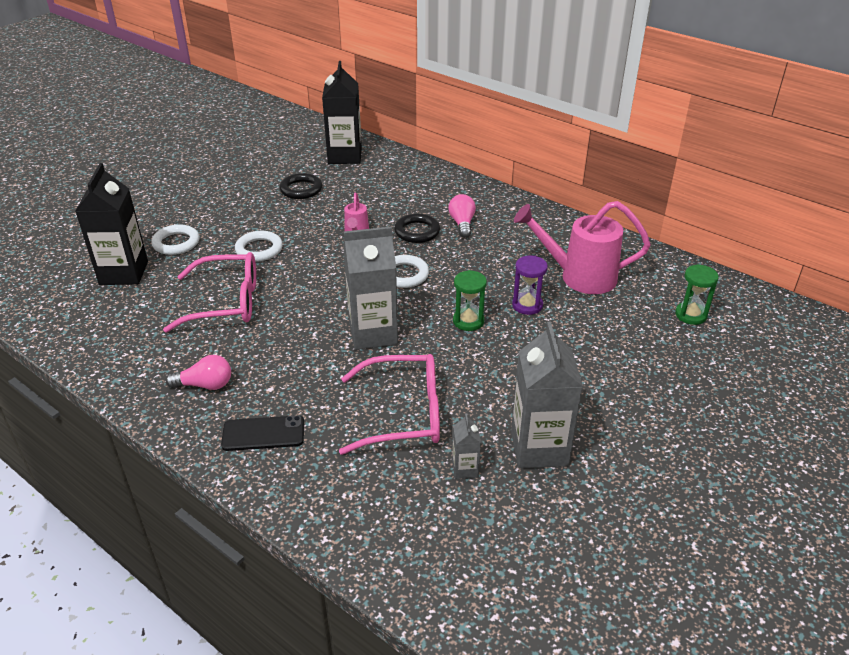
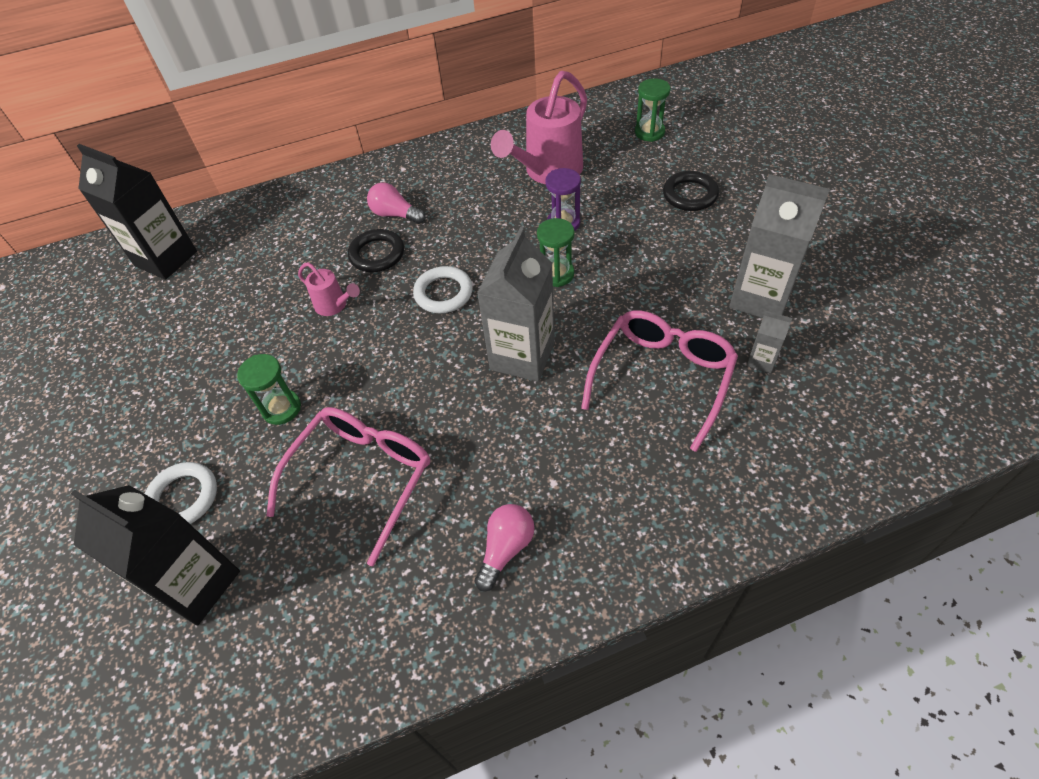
camera: 55 degrees left, 15 degrees up
(259, 249) = (281, 408): white ring -> green hourglass
(263, 433) = (624, 513): black phone -> none
(301, 189) = (194, 324): black ring -> black ring (690, 195)

